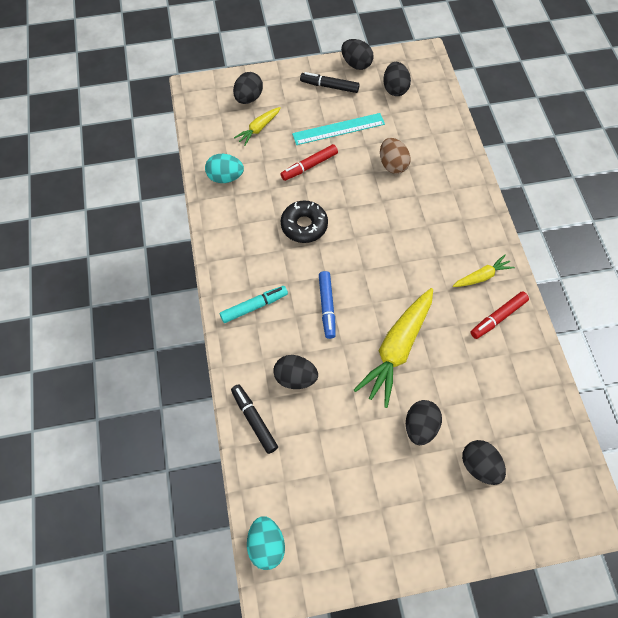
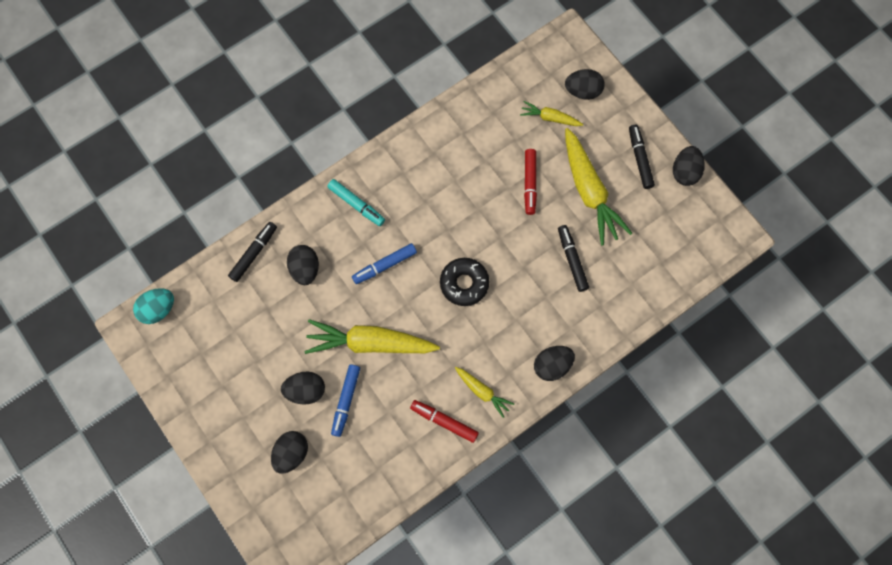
camera: 65 degrees right, 10 degrees up
(225, 177) = (478, 116): turquoise egg -> none
(304, 225) = (460, 209): black donut -> black donut (464, 283)
(309, 166) = (530, 183): red marker -> red marker turned 120 degrees counterclockwise
(338, 129) = (589, 191): turquoise ruler -> yellow carrot
(392, 165) = (572, 260): brown egg -> black marker
(395, 89) = (672, 223): black egg -> black egg (552, 365)
(445, 393) = (346, 401): none -> blue marker

